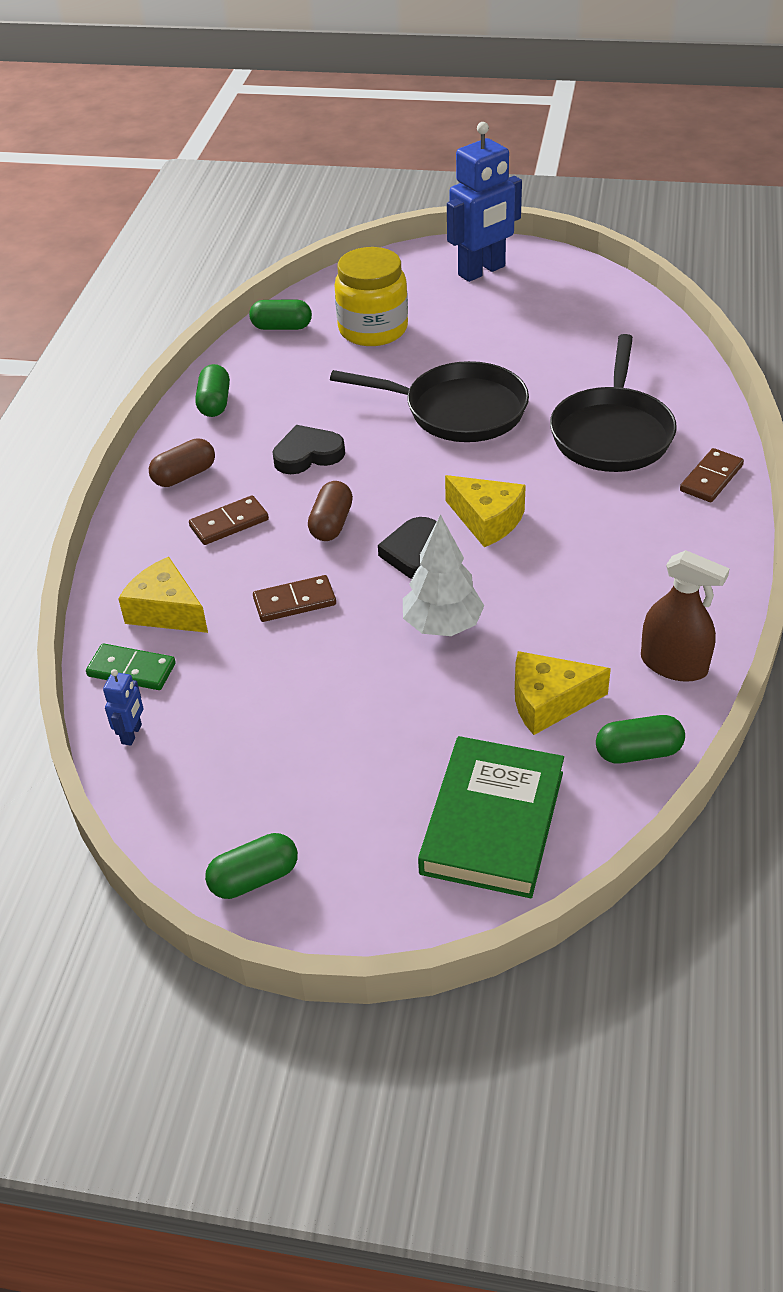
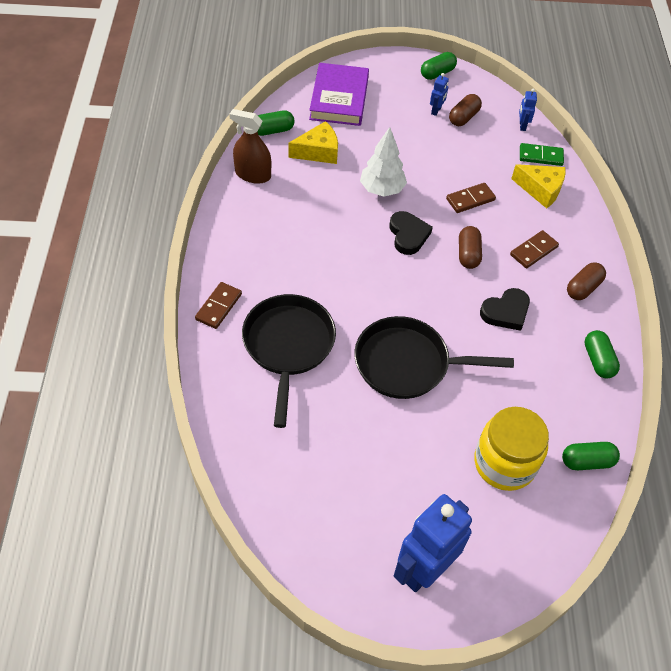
camera: 165 degrees right, 10 degrees up
(241, 759) = (463, 117): none -> brown capsule
(291, 779) = (436, 111): none -> blue robot
(487, 520) = (368, 262): yellow cheese -> none
(493, 822) = (339, 98): green book -> purple book

